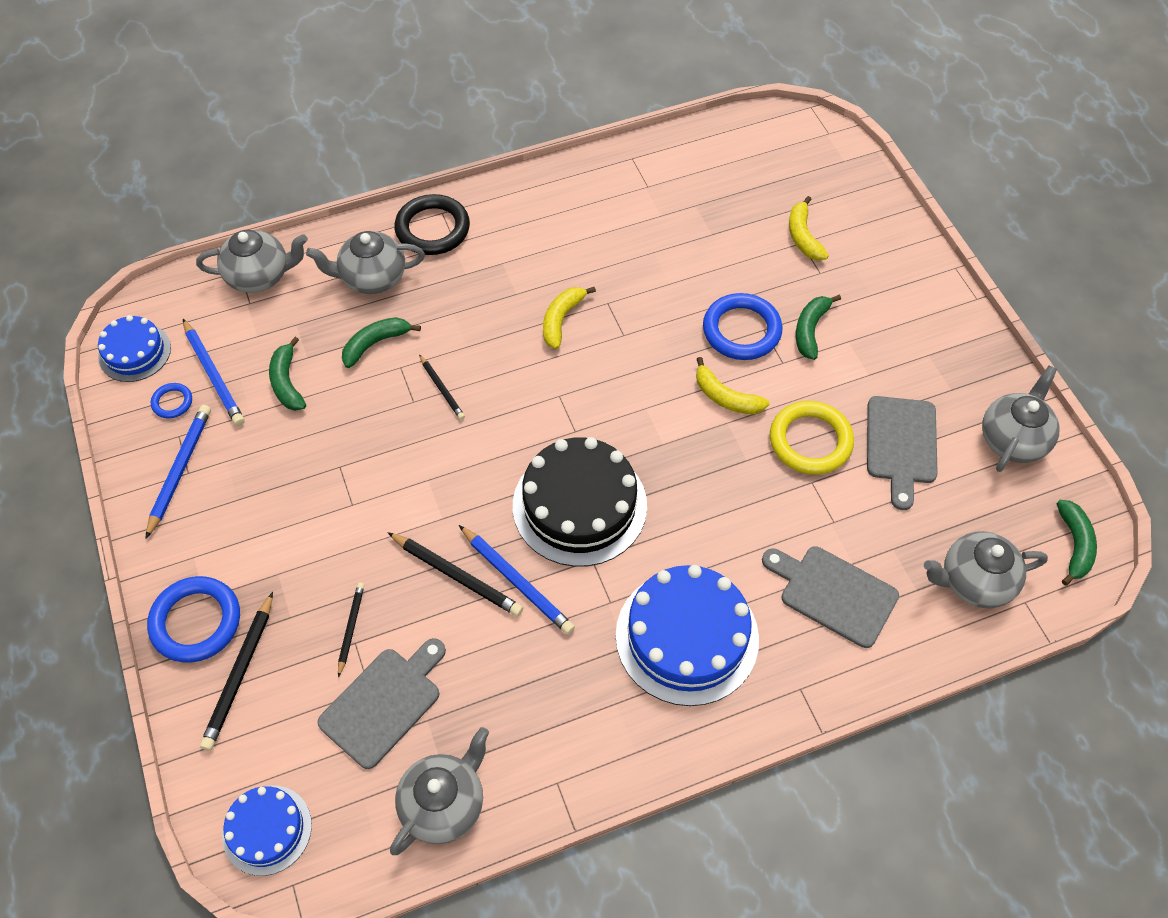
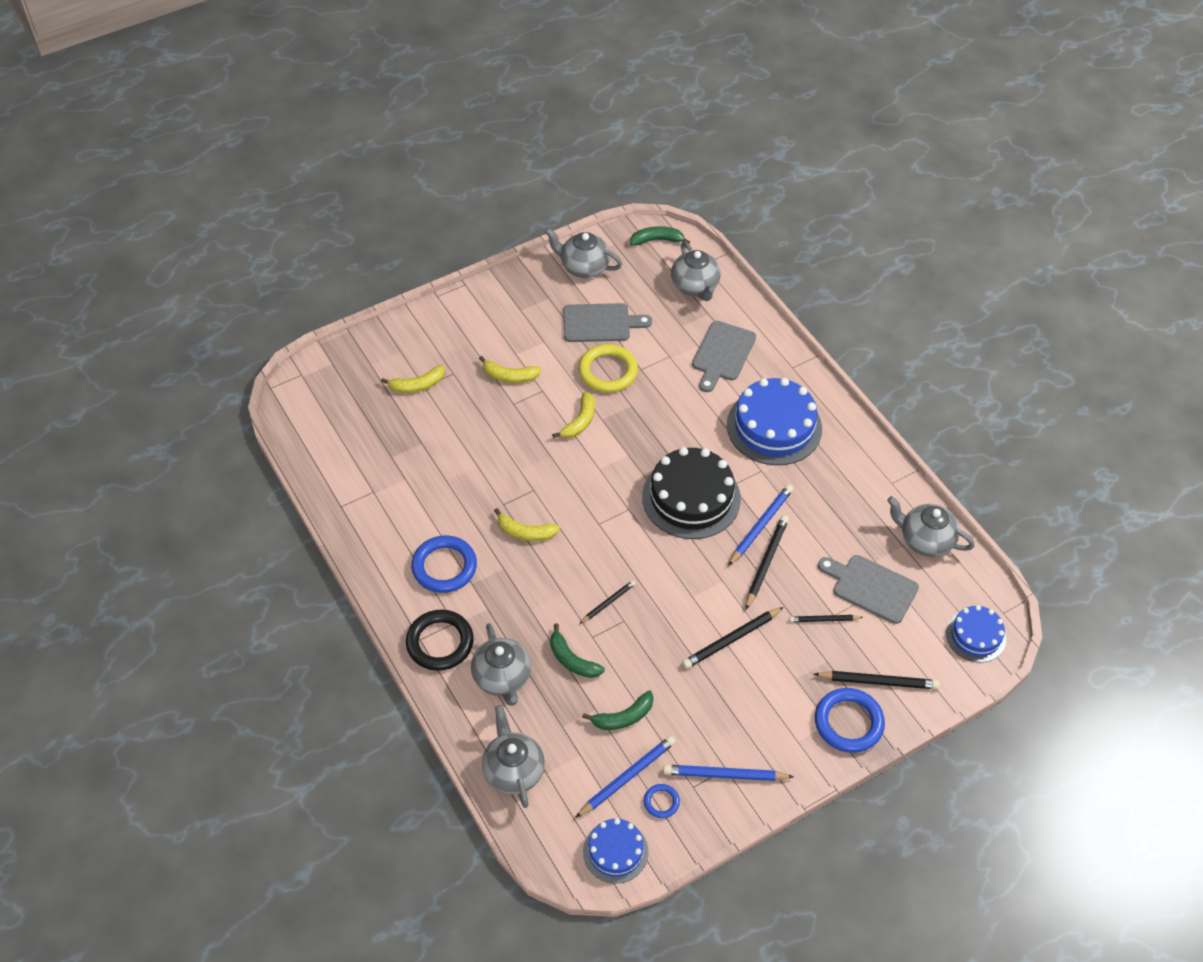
camera: 100 degrees left, 5 degrees down
(354, 511) = (731, 639): none -> black pencil
(741, 330) = (517, 417): blue ring -> blue ring (444, 567)
(810, 330) = (509, 376): green banana -> yellow banana

